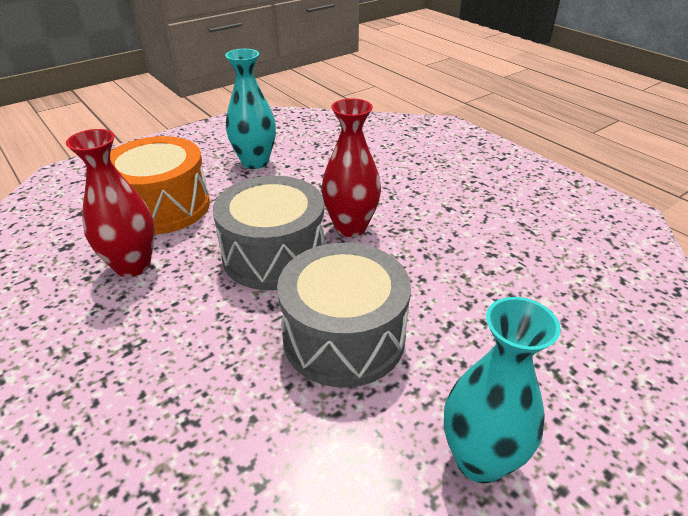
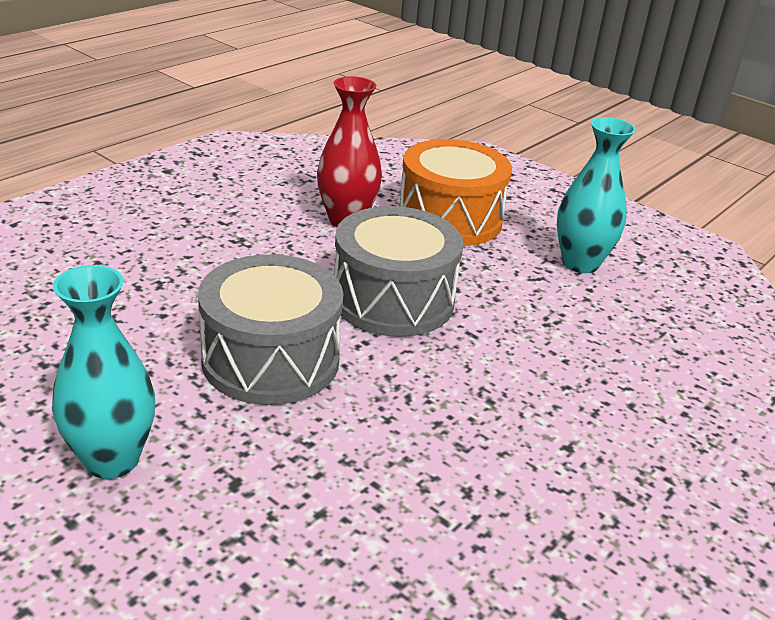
camera: 75 degrees right, 5 degrees down
(350, 227) = (472, 352): red vase -> none

